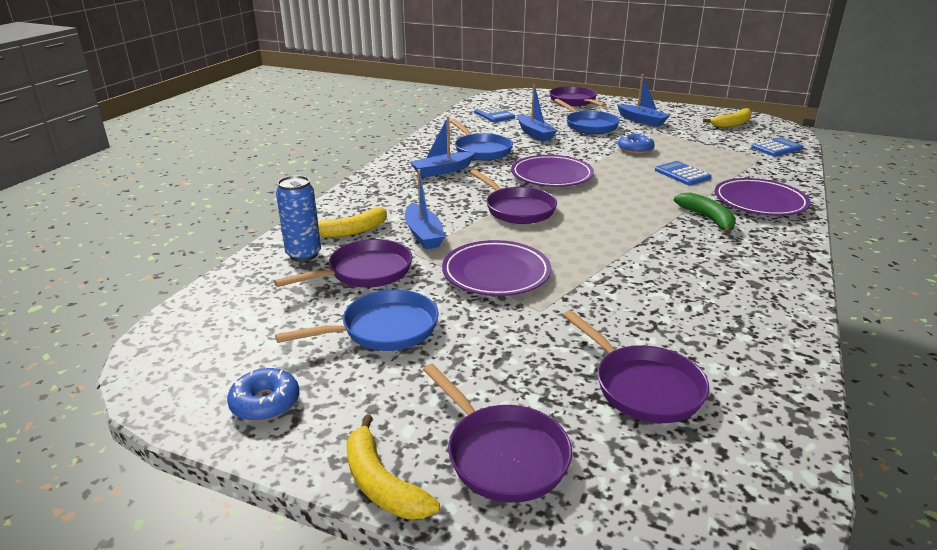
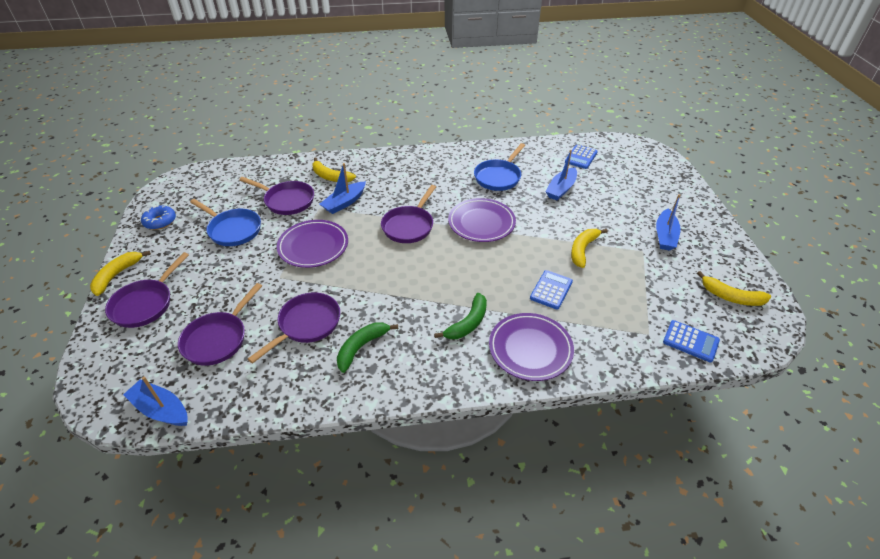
camera: 60 degrees right, 15 degrees up
(303, 255) = (293, 174): blue can -> none
(442, 171) = (445, 174): blue boat -> blue boat (161, 409)
(574, 101) = (669, 184): purple pan -> purple pan (307, 325)
(589, 126) = (613, 210): blue pan -> none
(635, 149) = (583, 250): blue donut -> yellow banana
(717, 282) = (361, 347): none -> green banana

